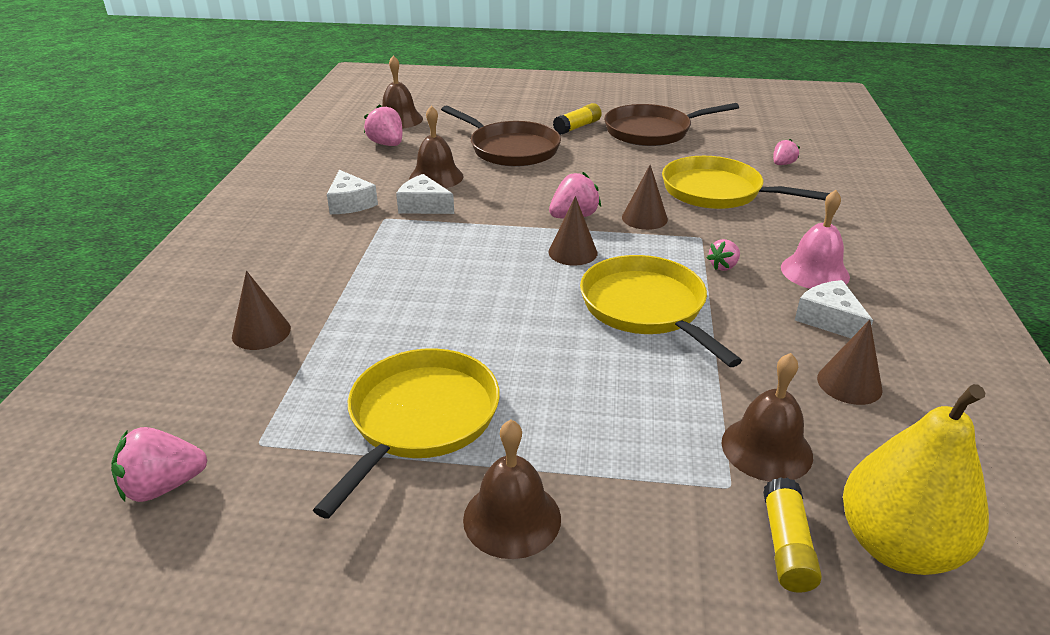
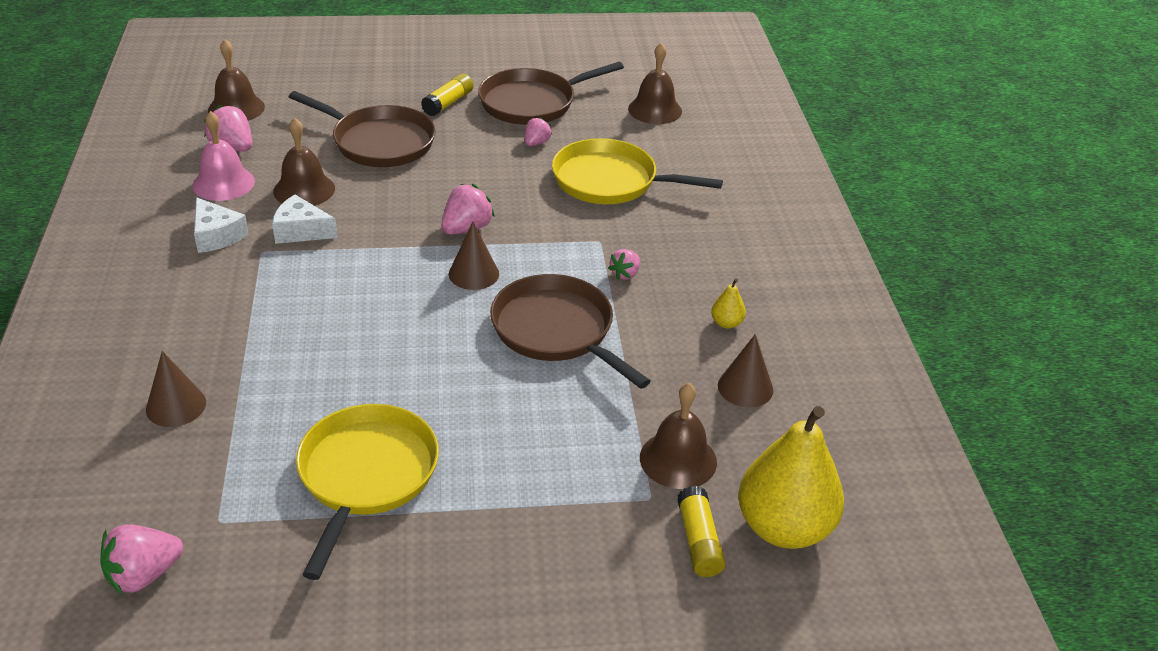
camera: 15 degrees left, 5 degrees up
(512, 518) = (471, 554): brown bell -> brown bell (655, 110)
(644, 218) = (540, 223): brown cone -> none
(646, 308) = (556, 330): yellow pan -> brown pan
(782, 164) = (674, 137): pink strawberry -> pink strawberry (536, 143)
(814, 272) = (711, 271): pink bell -> pink bell (223, 183)
(829, 320) = (726, 323): white cheese -> yellow pear

